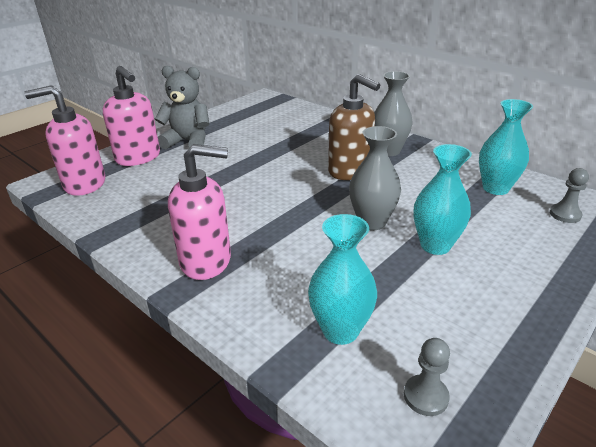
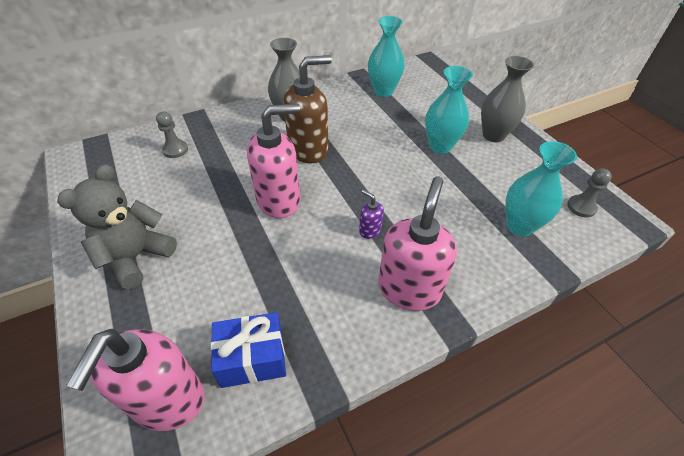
camera: 70 degrees left, 15 degrees up
(118, 204) = (252, 358): none -> blue gift
(138, 158) = (137, 321): pink soap dispenser -> pink soap dispenser (279, 200)
(267, 225) = (370, 230): none -> purple soap dispenser
(372, 222) = (396, 165): grey vase -> grey vase (493, 135)
(565, 214) = (429, 80): grey pawn -> grey pawn (175, 150)

